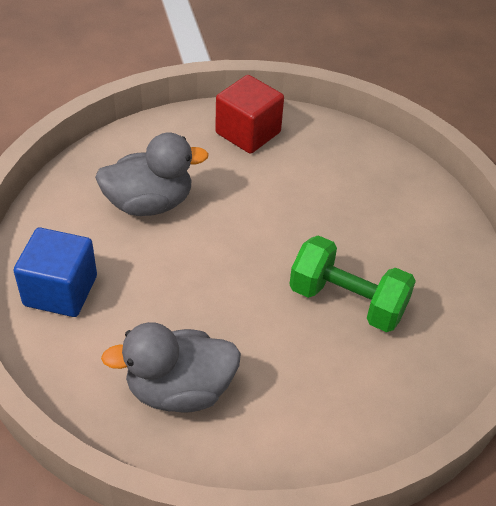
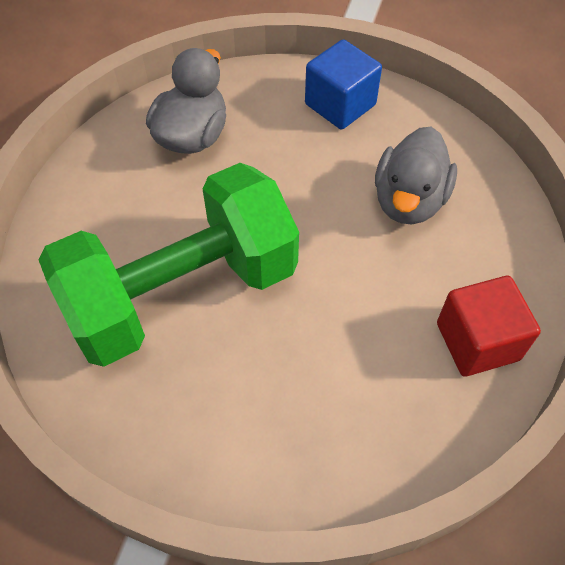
camera: 125 degrees right, 10 degrees up
(347, 301) = (182, 293): green dumbbell -> green dumbbell, size x1.79

